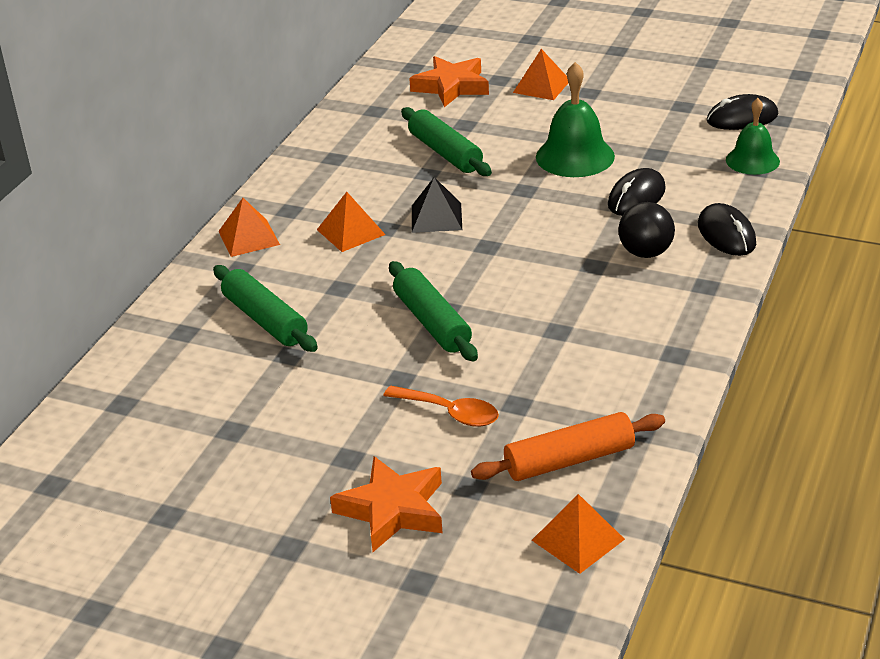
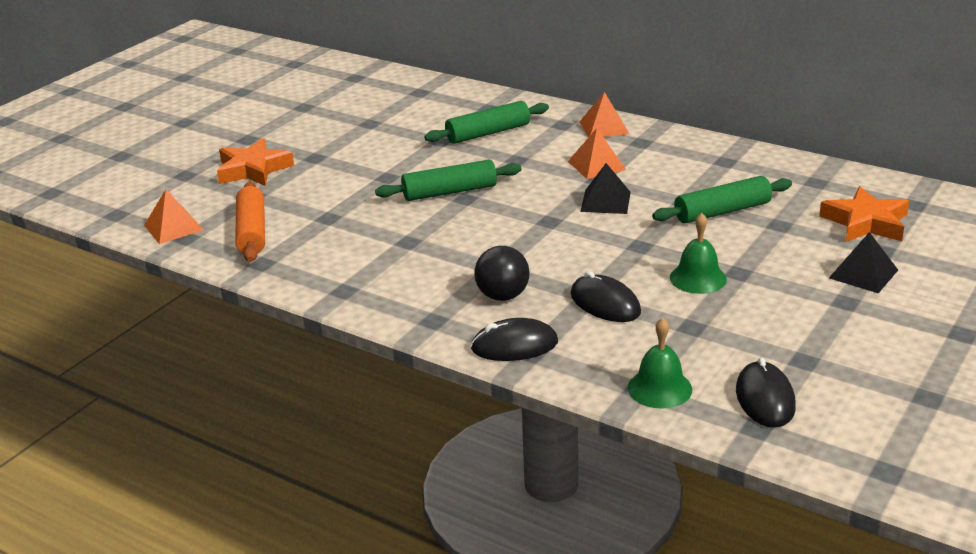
camera: 100 degrees right, 5 degrees down
(449, 413) = (336, 192): orange spoon -> none
(541, 86) = (863, 274): orange pyramid -> black pyramid
(575, 156) = (698, 278): green bell -> green bell, size x0.67

